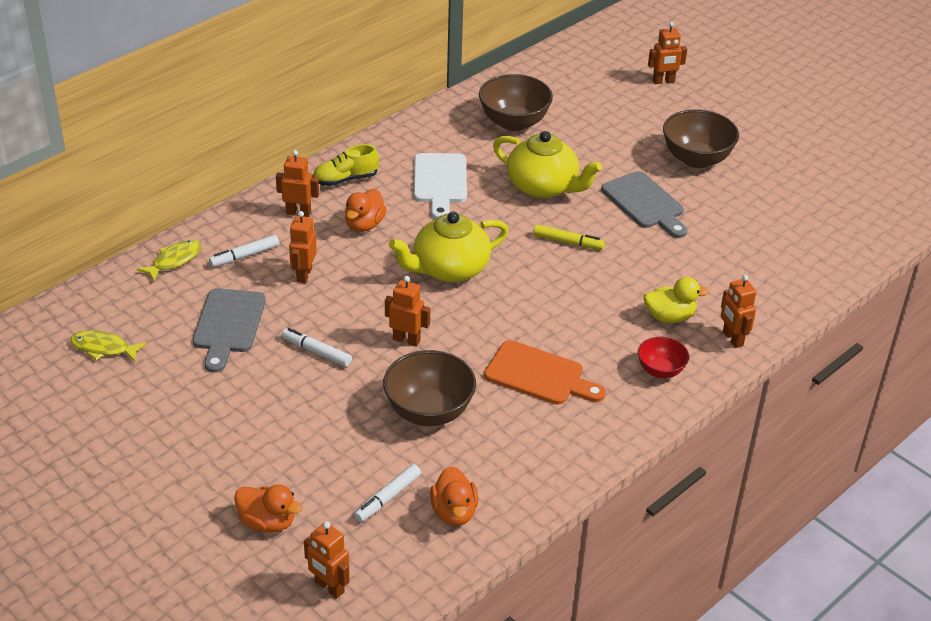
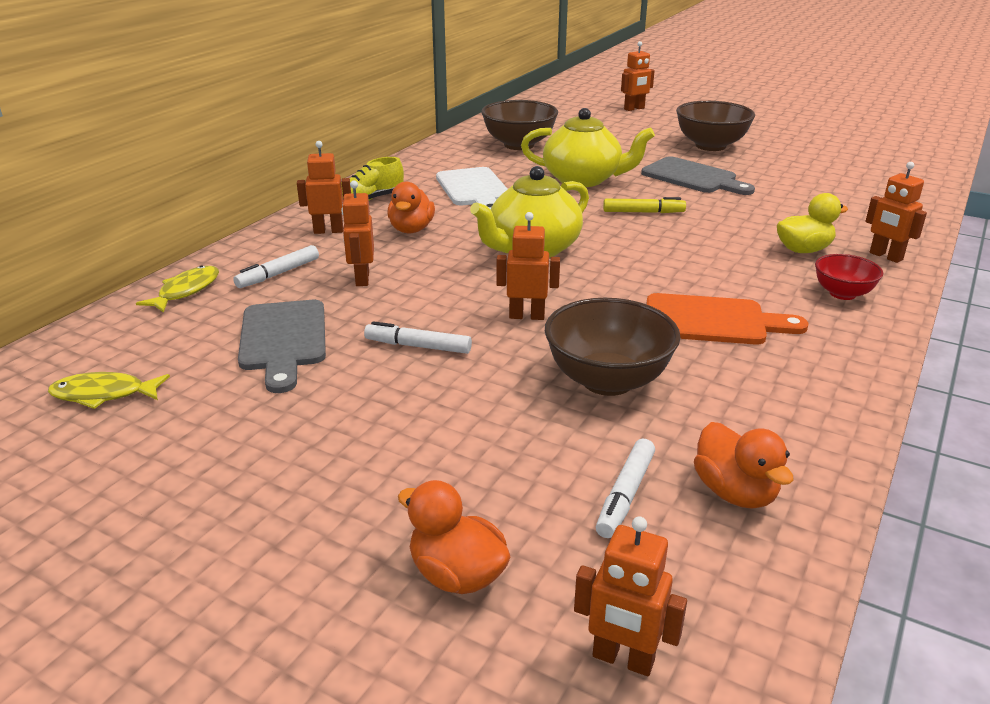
camera: 15 degrees left, 10 degrees down
(267, 522) = (457, 575): orange duck -> orange duck turned 150 degrees counterclockwise

